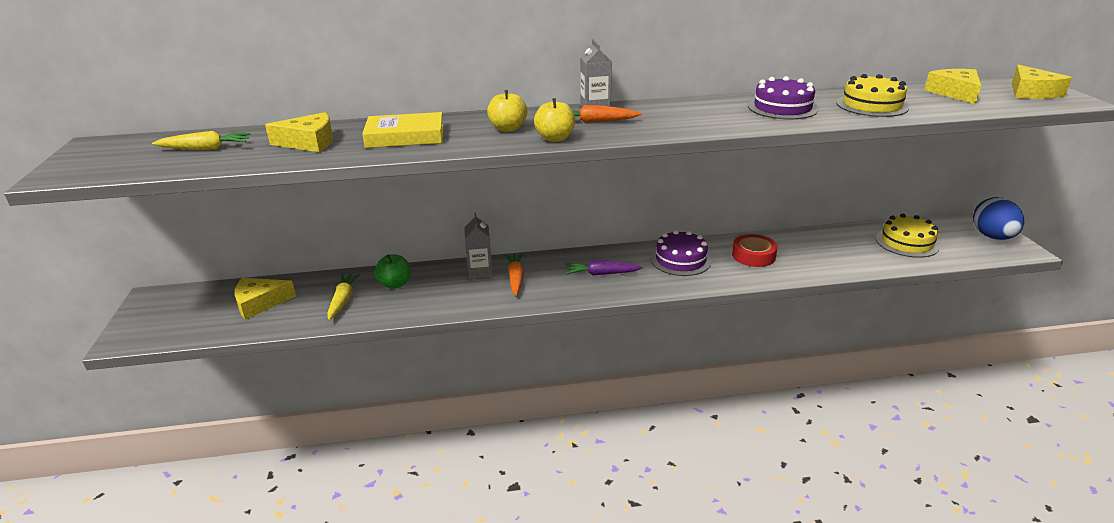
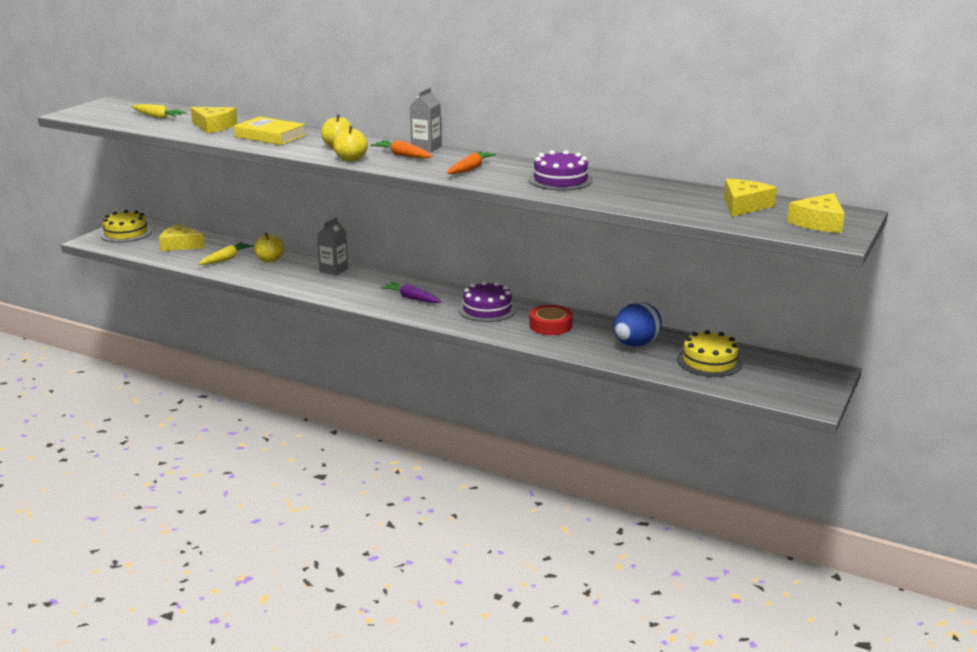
camera: 35 degrees right, 5 degrees down
(395, 284) = (270, 260): green apple -> yellow apple
(515, 278) = (349, 282): orange carrot -> orange carrot (470, 169)
(872, 105) = (637, 195): yellow cake -> yellow cake (126, 233)
(992, 237) = (808, 386): blue egg -> blue egg (635, 344)

